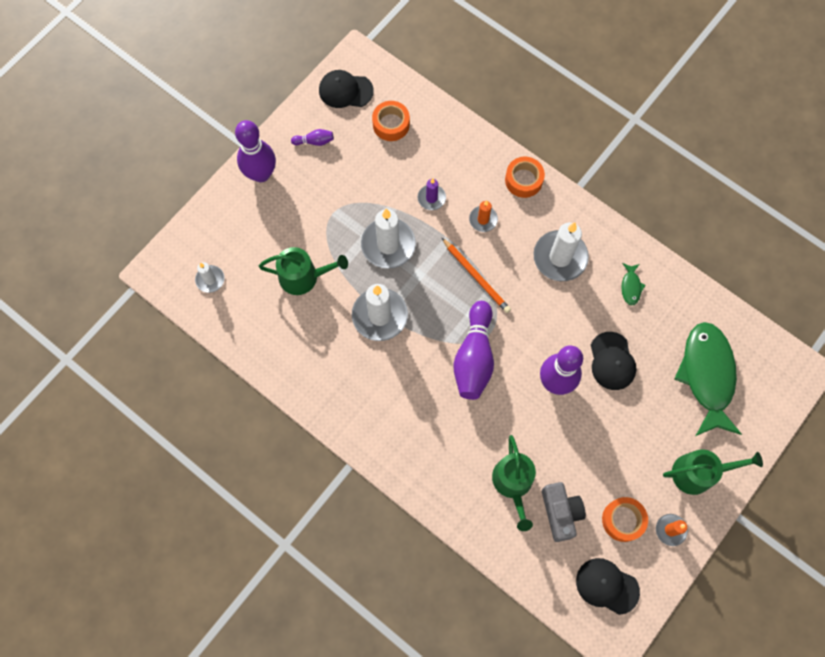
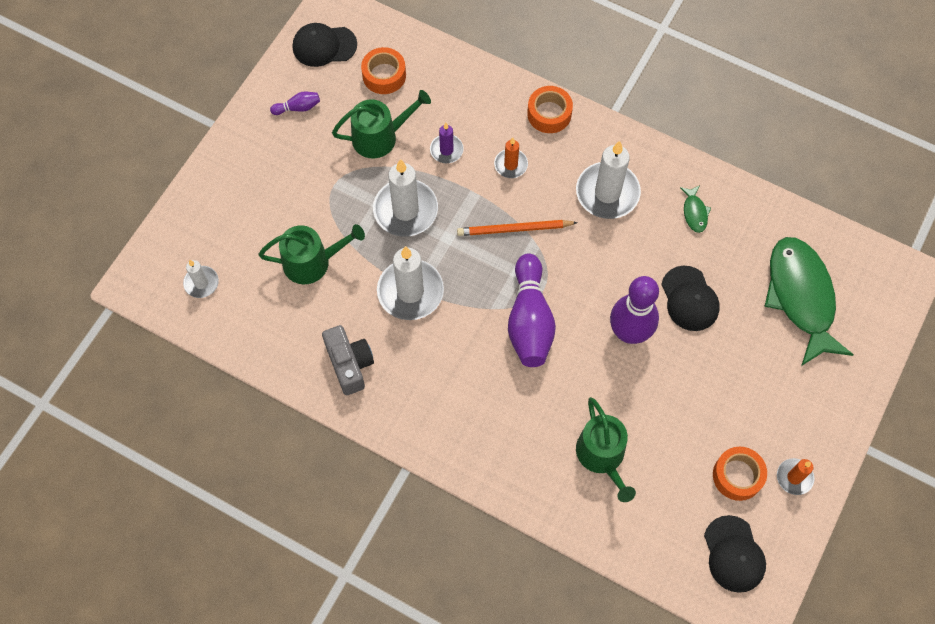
camera: 10 degrees left, 5 degrees down
(261, 174) = (241, 154): purple bowling pin -> none
(476, 276) = (515, 229): orange pencil -> orange pencil turned 135 degrees clockwise
(560, 512) = (663, 480): grey camera -> grey camera (349, 364)
(607, 586) = (734, 554): black cap -> black cap turned 120 degrees counterclockwise
(698, 473) = (813, 407): green watering can -> green watering can (380, 137)

